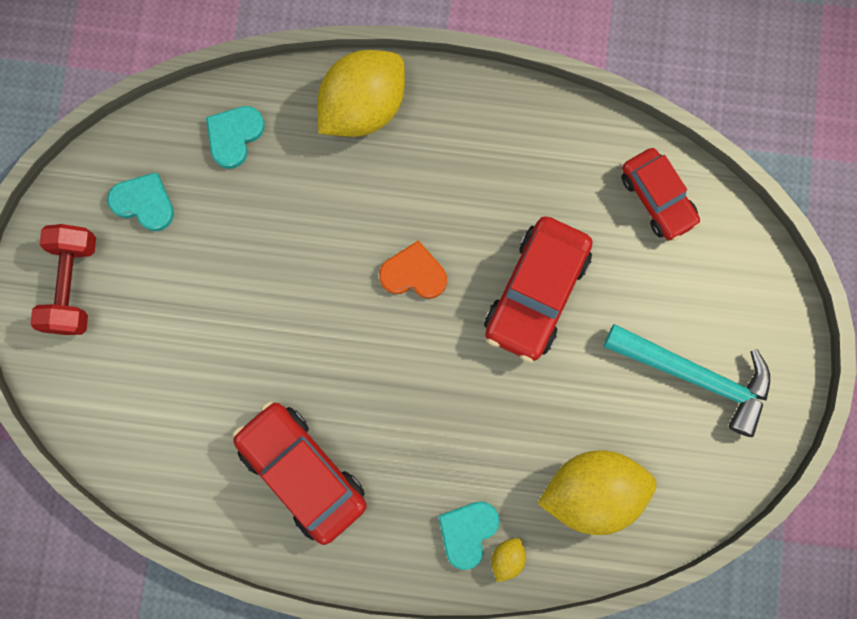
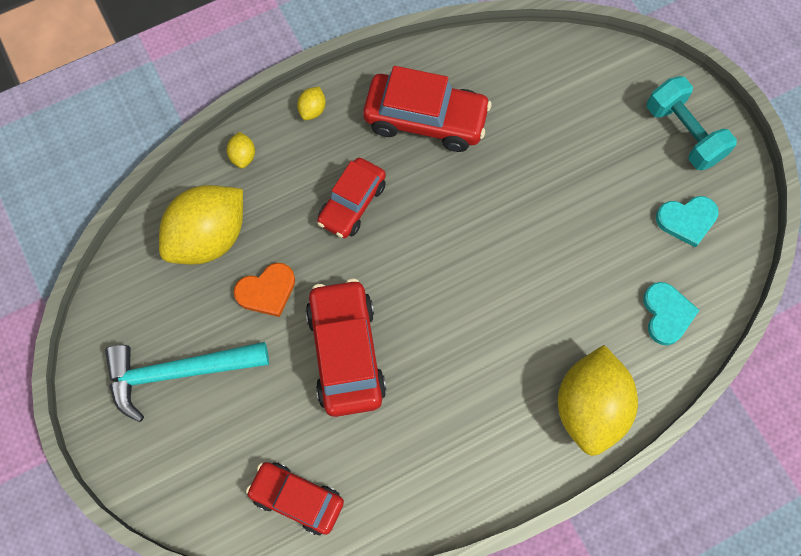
camera: 145 degrees right, 10 degrees down
(72, 284) = (683, 134): red dumbbell -> turquoise dumbbell
(405, 562) = (312, 110): none -> yellow lemon
(413, 273) = (450, 303): orange heart -> orange heart (267, 291)
(435, 432) = (352, 203): none -> red car
(467, 532) = (282, 155): turquoise heart -> none

